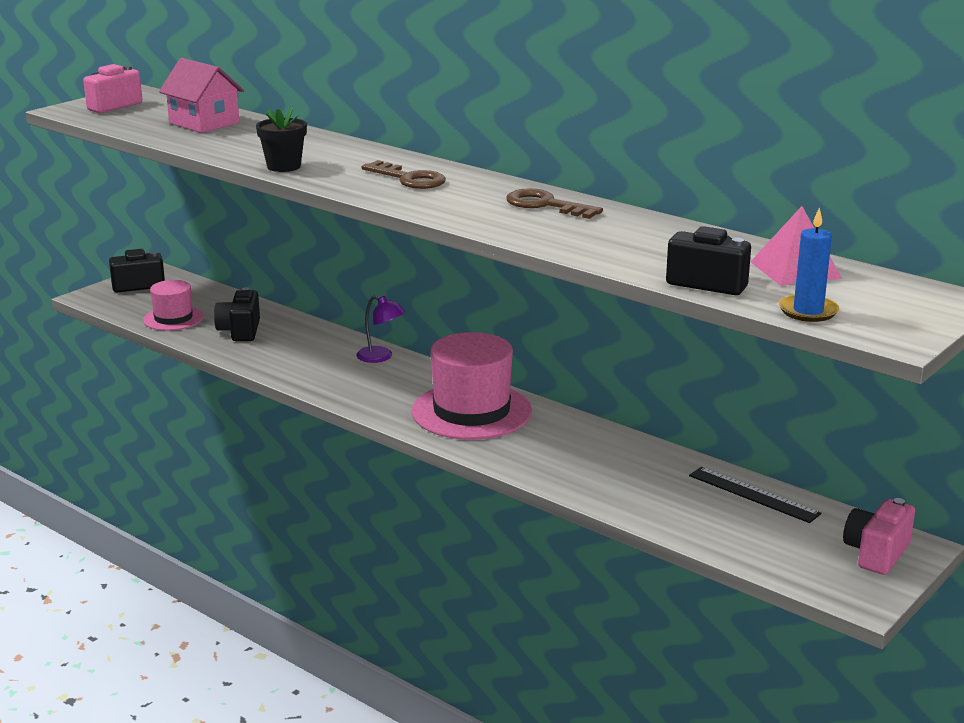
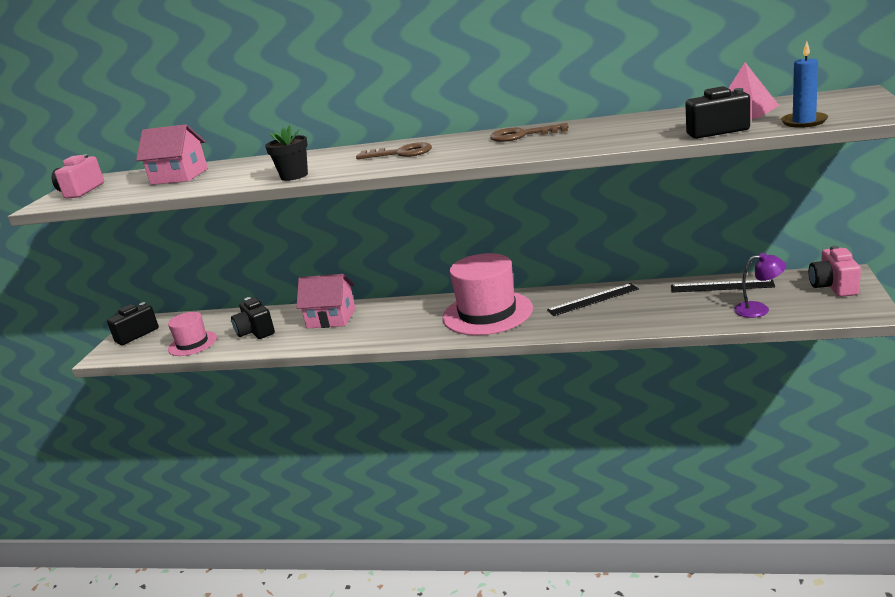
camera: 25 degrees left, 0 degrees up
(322, 348) = (331, 318): none -> pink house
(381, 357) = (380, 308): purple lamp -> purple lamp (759, 309)
(596, 445) = (593, 299): none -> black ruler

